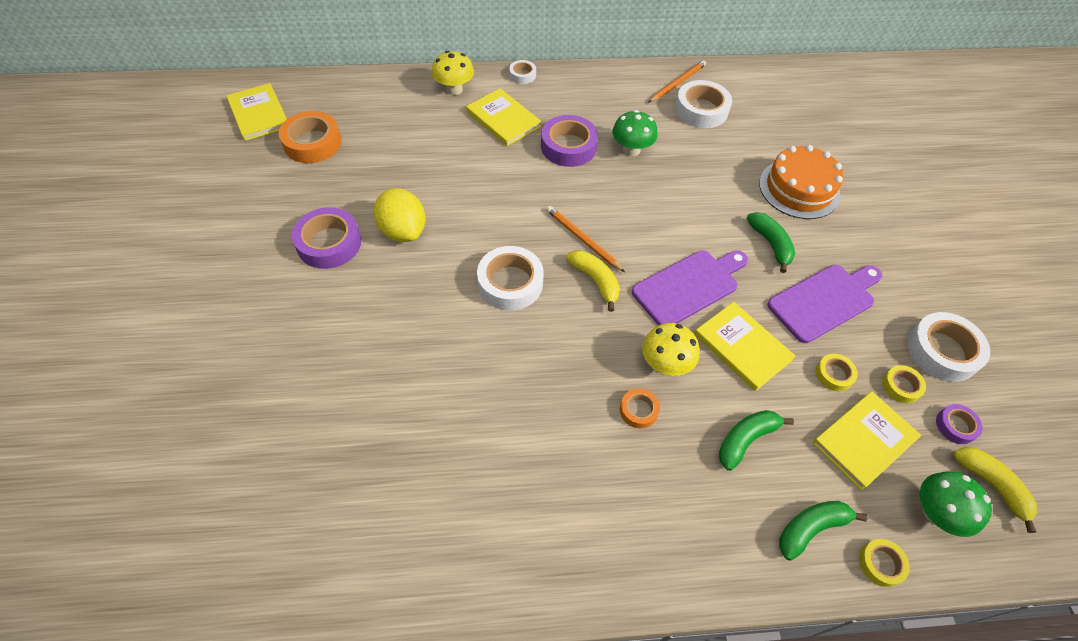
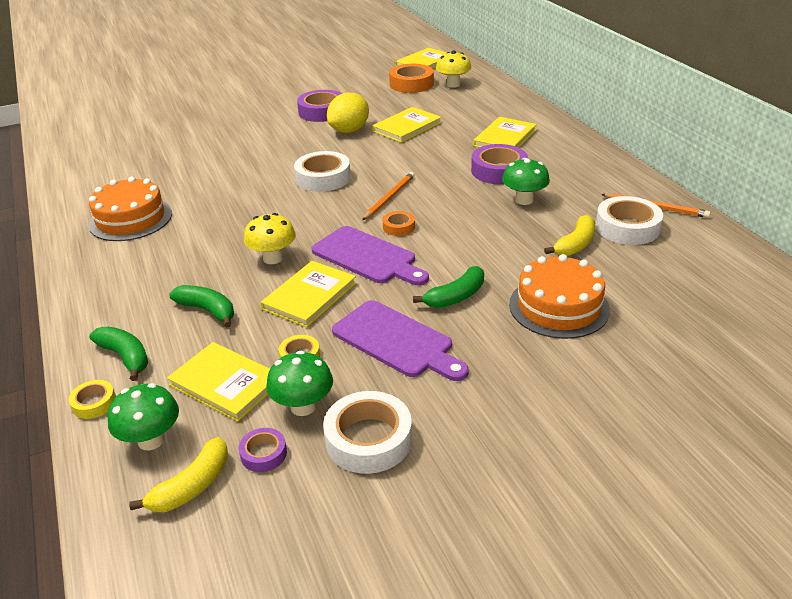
camera: 75 degrees right, 20 degrees down
(428, 181) = (407, 127): none -> yellow book
(454, 89) = (520, 113): yellow mushroom -> yellow mushroom (453, 84)
(516, 503) = (130, 219): none -> orange cake
(522, 75) = (572, 133): white tape -> none
(595, 281) = (346, 212): yellow banana -> yellow banana (575, 245)
(638, 410) = (222, 253): orange tape -> orange tape (398, 227)
(901, 386) = (303, 406): yellow tape -> green mushroom

